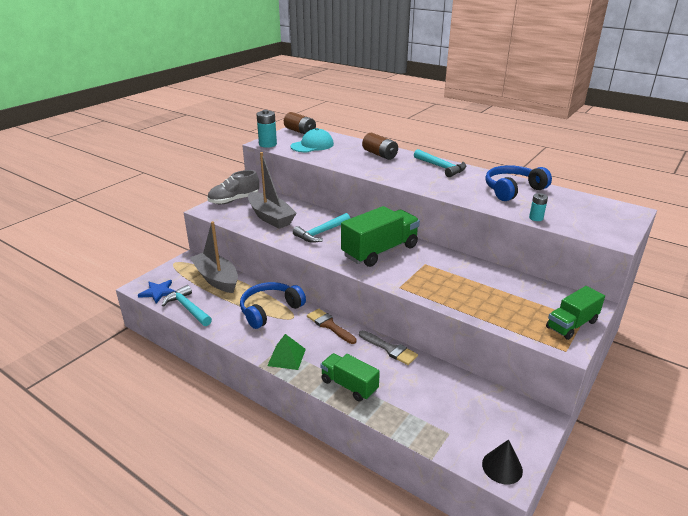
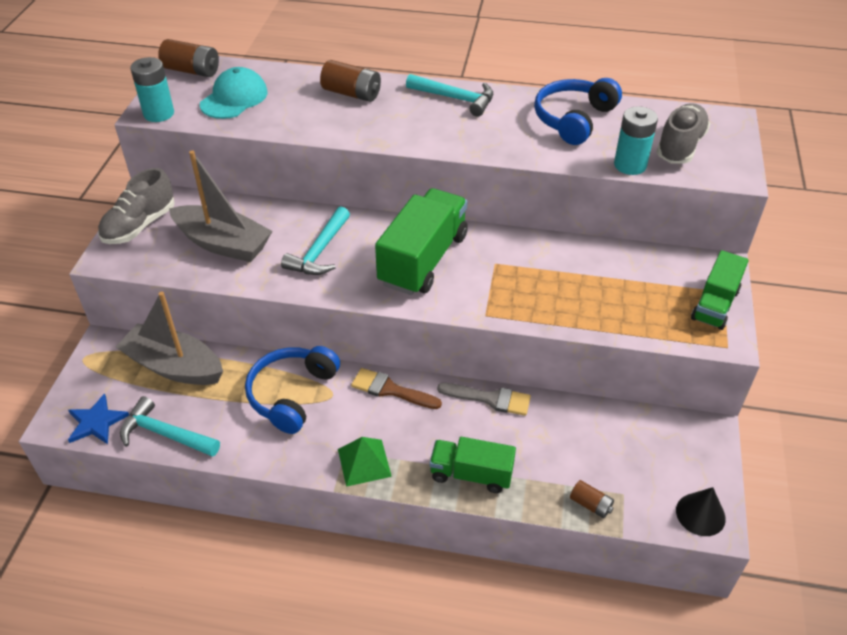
camera: 25 degrees left, 15 degrees up
(420, 431) = (590, 504): none -> brown battery
(536, 218) = (630, 165): turquoise battery -> turquoise battery, size x1.71
(581, 216) = (680, 146): none -> grey shoe

